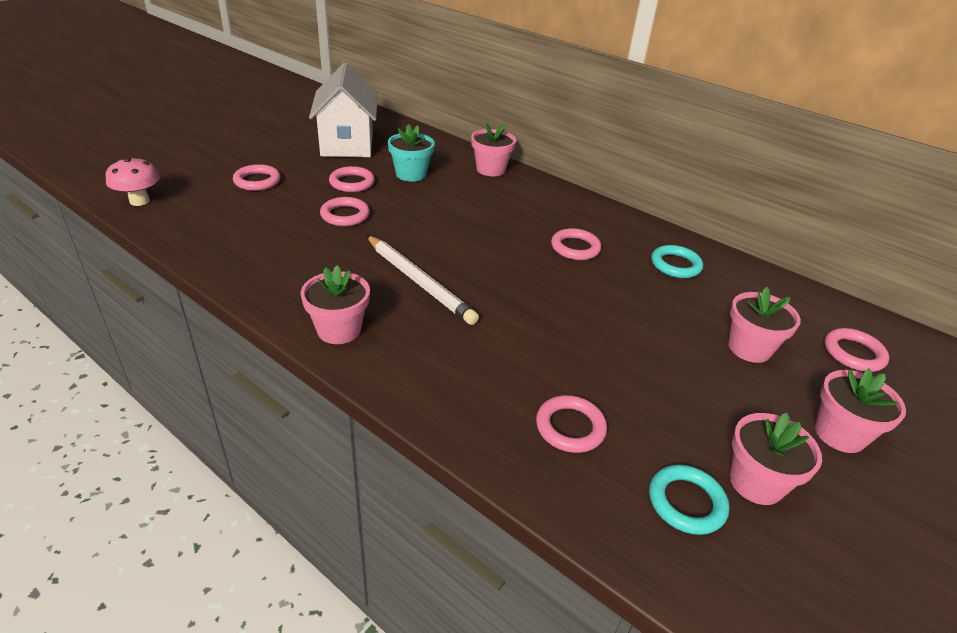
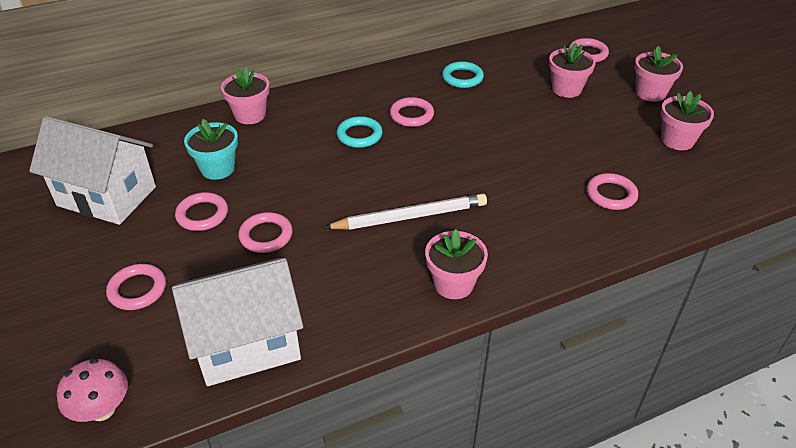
camera: 60 degrees left, 5 degrees up
(218, 239) = (247, 344): none -> white house
(686, 502) = (685, 172): turquoise ring -> turquoise ring (359, 135)

